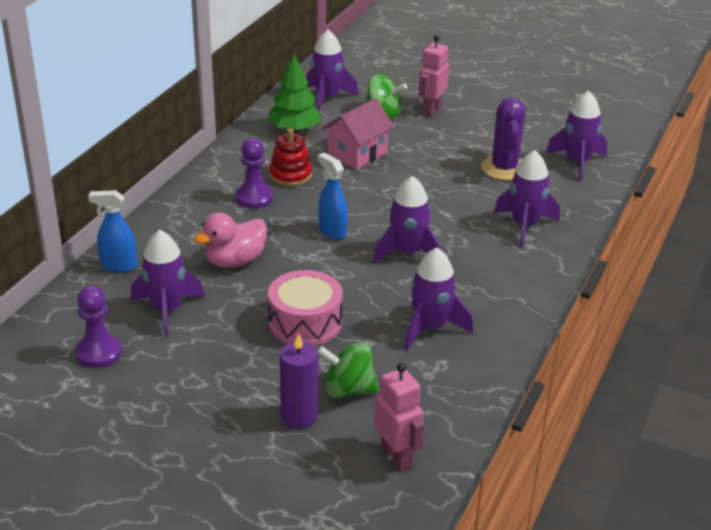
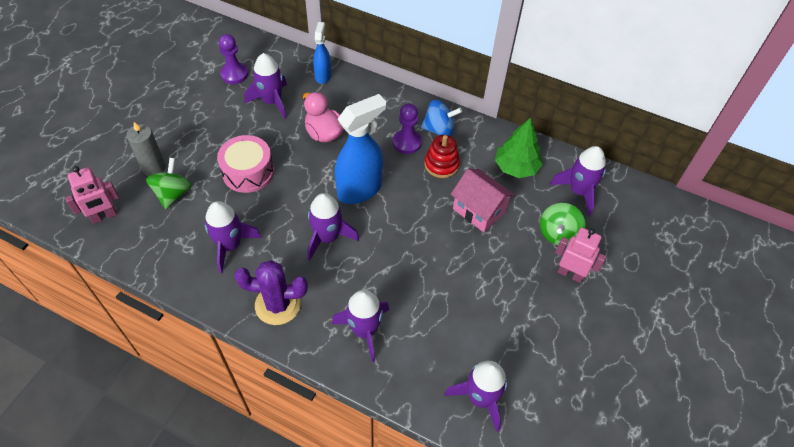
camera: 90 degrees right, 20 degrees up
(233, 175) = (439, 129): none -> blue spinning top
(299, 416) = (154, 168): purple candle -> grey candle
(332, 231) = (360, 190): blue spray bottle -> blue spray bottle, size x1.79
(504, 168) = (463, 326): purple cactus -> purple cactus (278, 305)

